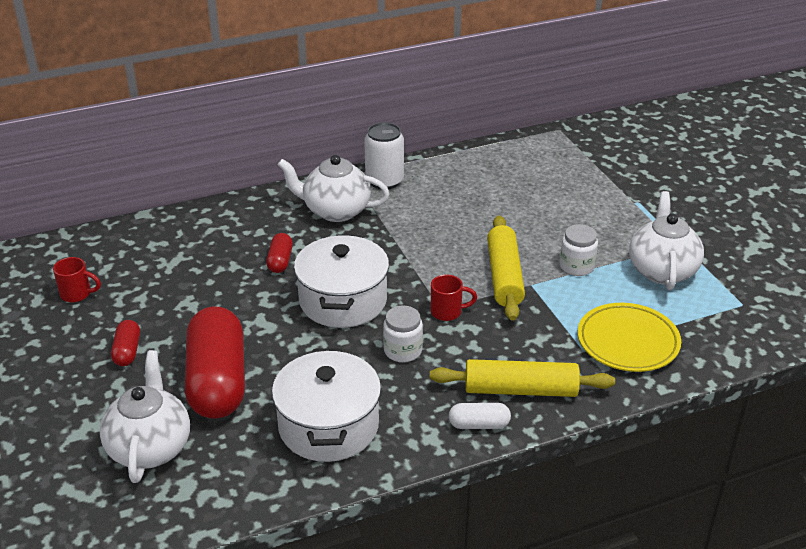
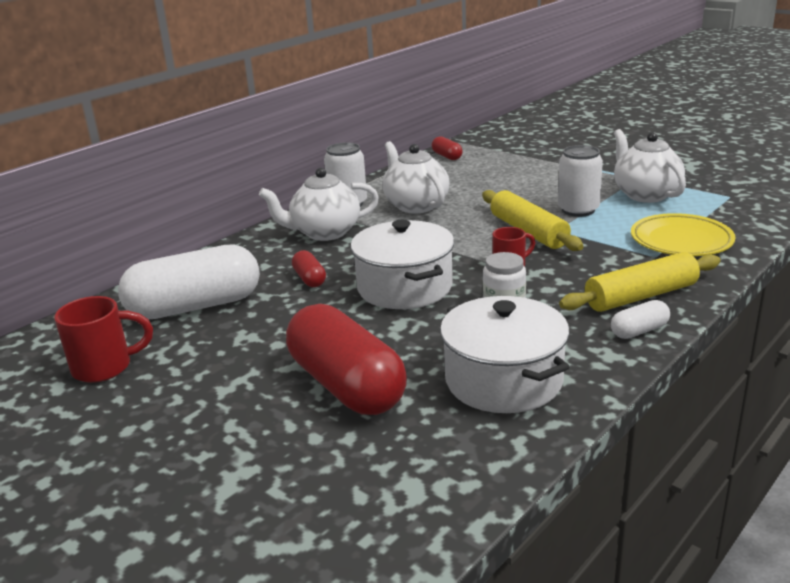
camera: 25 degrees left, 10 degrees down
(77, 294) = (105, 367): red mug -> red mug, size x1.52
(127, 351) = (215, 395): red capsule -> red capsule (447, 156)
(150, 447) = (330, 468): white teapot -> white teapot (415, 205)
(176, 257) = (195, 307): none -> white capsule
(576, 266) = (578, 210): white jar -> white can

